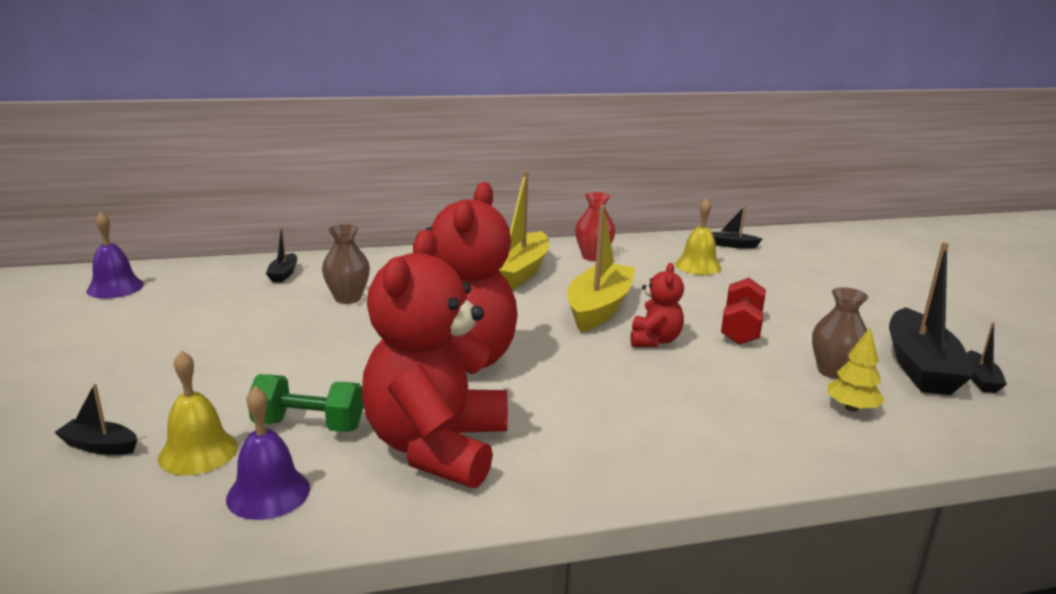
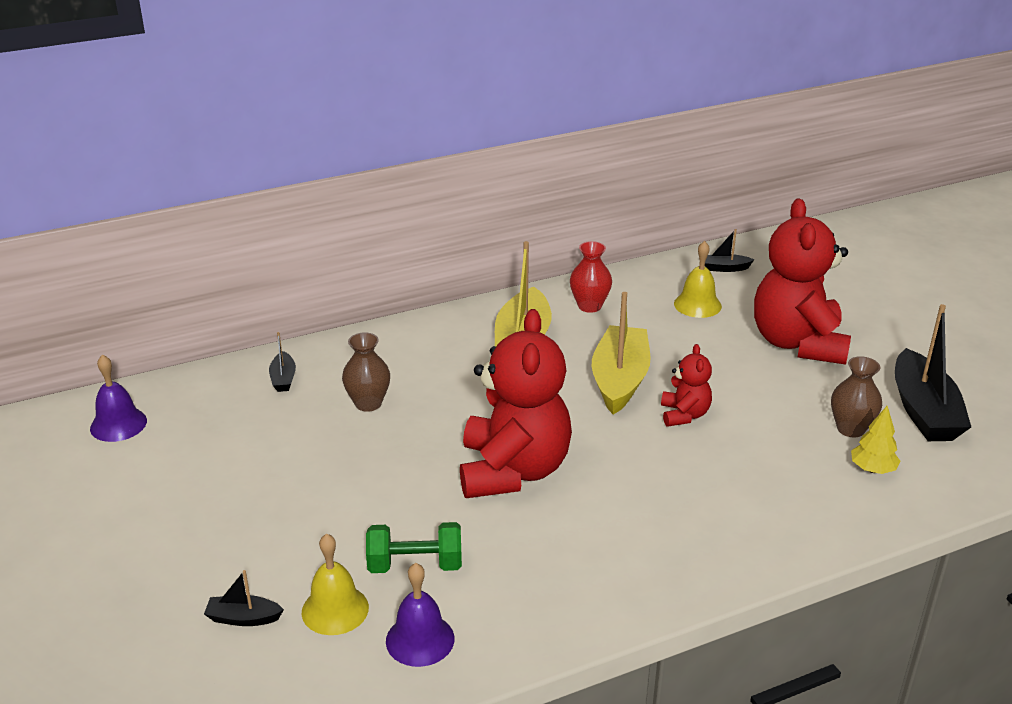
camera: 10 degrees left, 10 degrees up
(436, 447) = (538, 570): red teddy bear -> red teddy bear (798, 343)
(741, 329) = (759, 387): red dumbbell -> none
(980, 379) = (975, 418): black boat -> none

